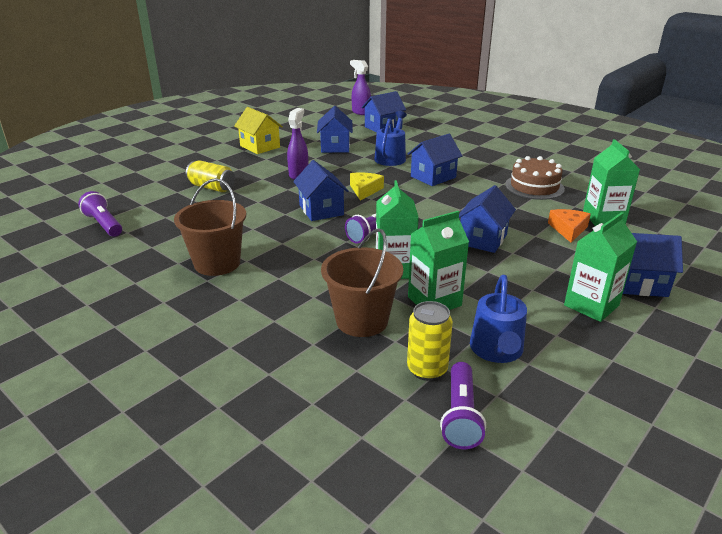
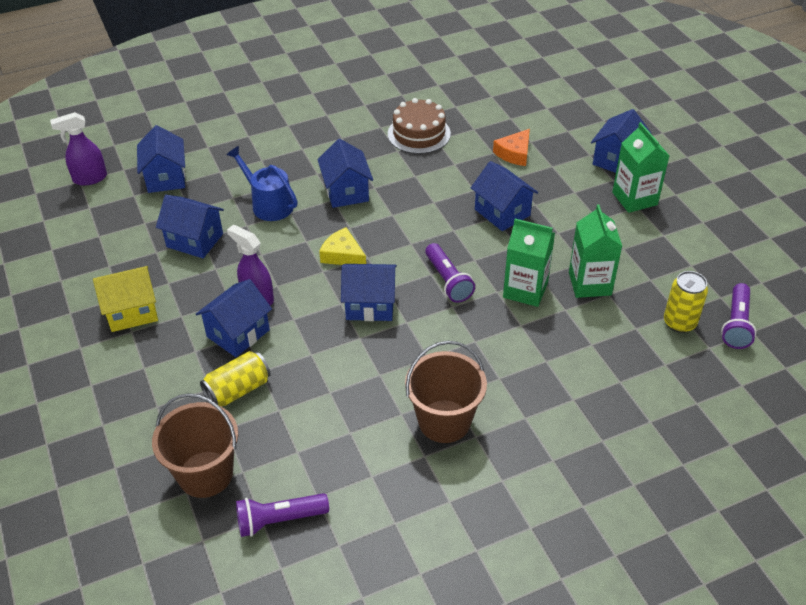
camera: 65 degrees left, 15 degrees up
(262, 176) = (238, 333): none -> blue house
(362, 320) = (599, 339): brown bucket -> brown bucket (205, 474)
(460, 415) = (736, 324): purple flashlight -> purple flashlight turned 75 degrees clockwise
(497, 350) = (670, 275): blue watering can -> none
(568, 229) = (514, 153): orange cheese -> orange cheese turned 90 degrees counterclockwise
(603, 218) = (506, 124): green carton -> none

